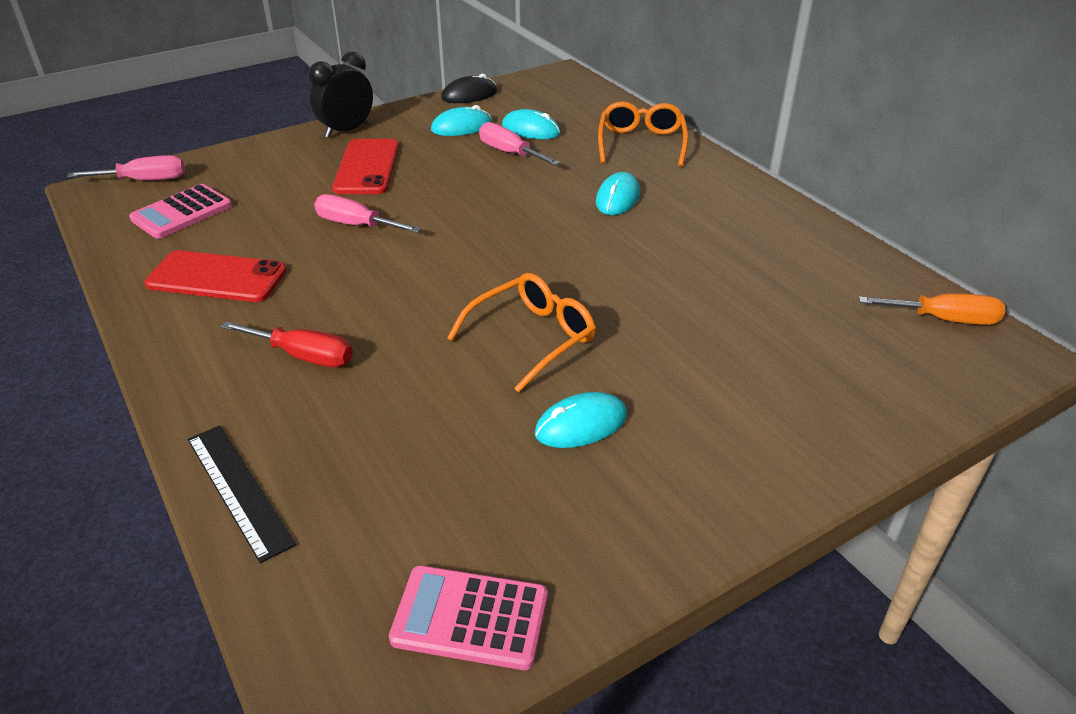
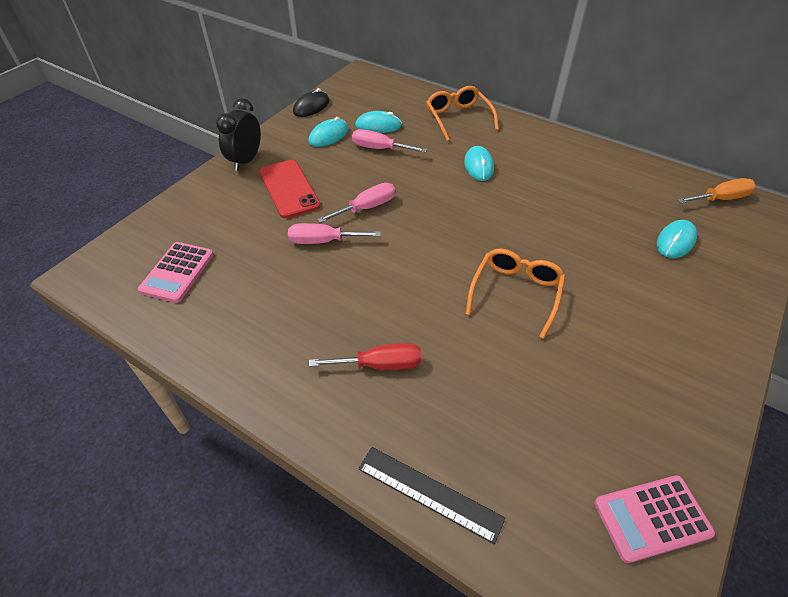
camera: 25 degrees left, 10 degrees up
(145, 180) = (118, 252): pink screwdriver -> pink screwdriver (366, 207)
(217, 277) = (257, 321): red phone -> none
(581, 425) = (597, 347): turquoise mouse -> turquoise mouse (675, 241)

